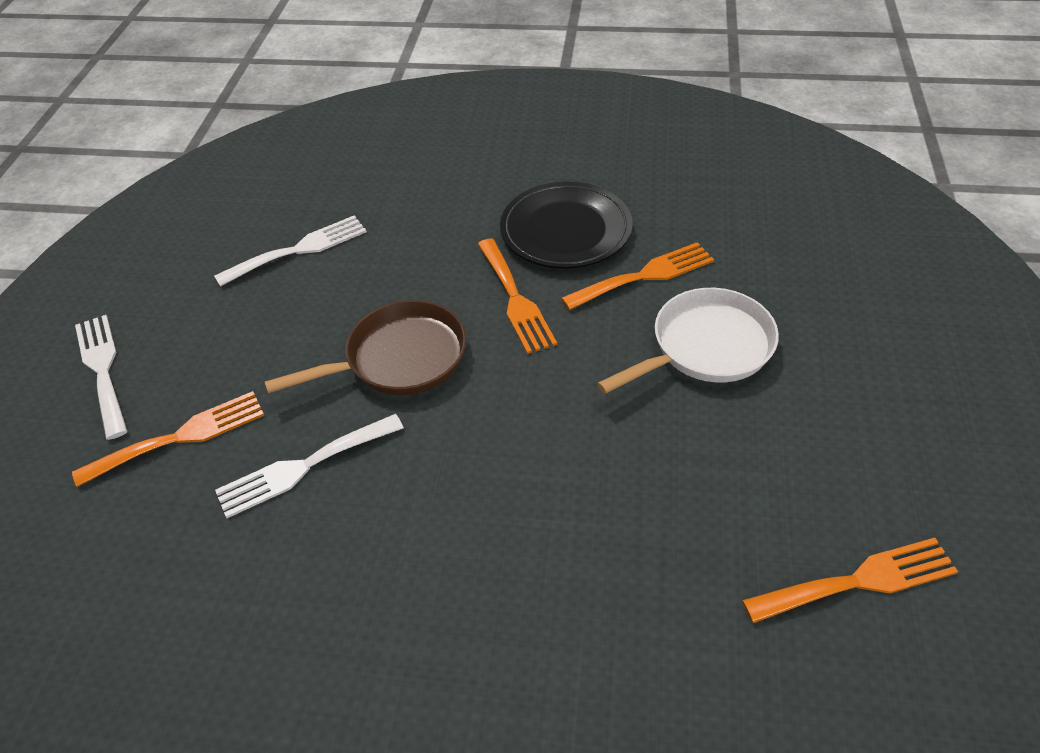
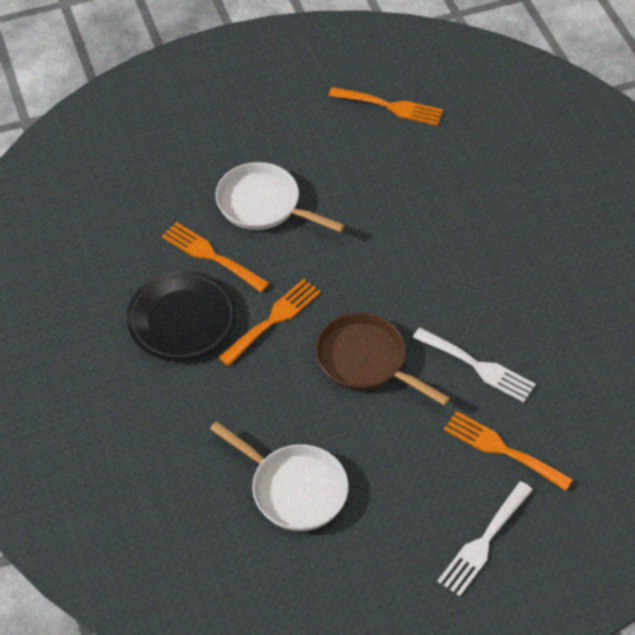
camera: 120 degrees left, 5 degrees up
(299, 249) = (294, 489): white fork -> white pan
(859, 581) = (391, 107): orange fork -> orange fork turned 150 degrees clockwise

